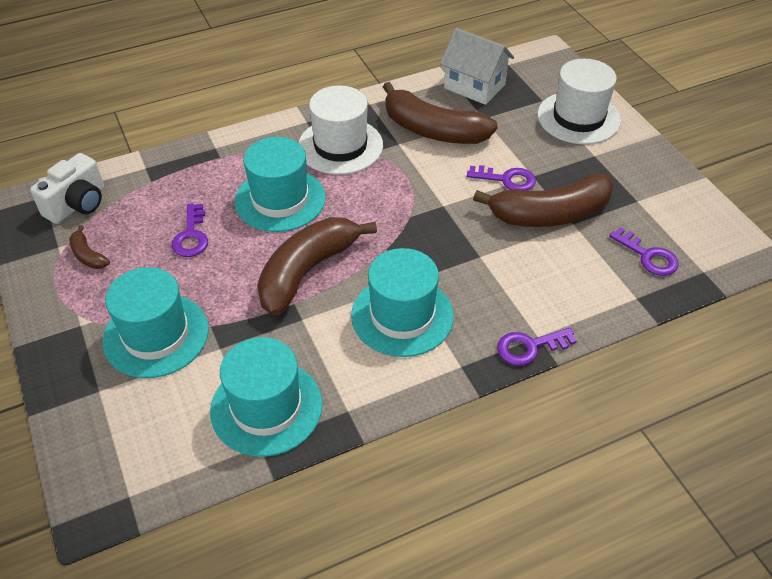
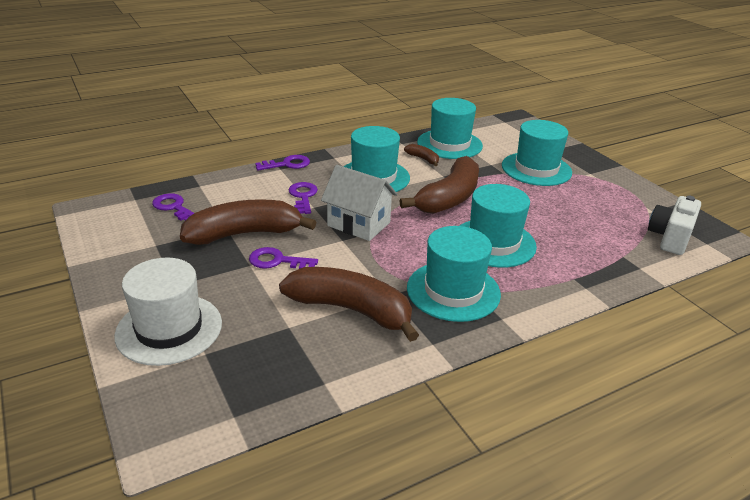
camera: 175 degrees right, 15 degrees down
(88, 255) = (623, 206): brown banana -> brown banana (423, 159)
(191, 236) = (553, 218): purple key -> purple key (303, 196)
(340, 146) = (453, 291): white hat -> turquoise hat
(474, 86) = (293, 373): white house -> white house (358, 224)

